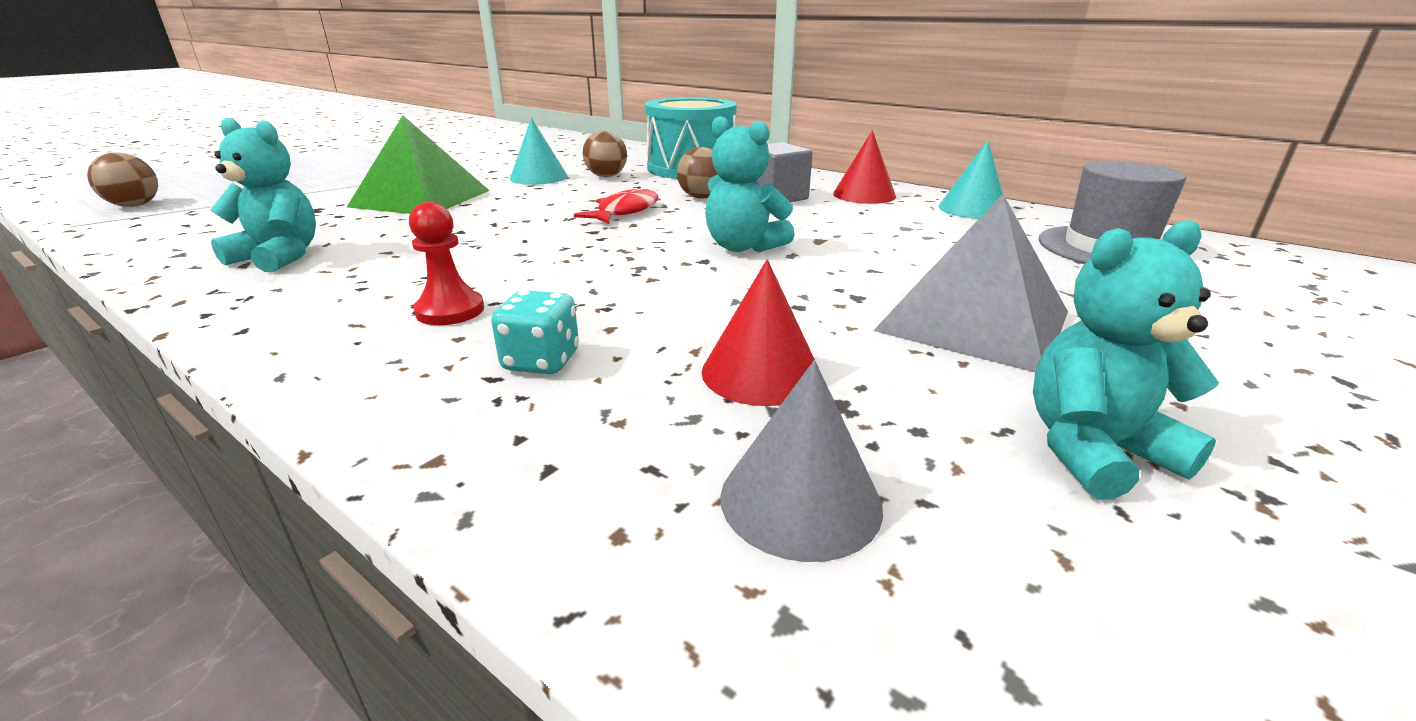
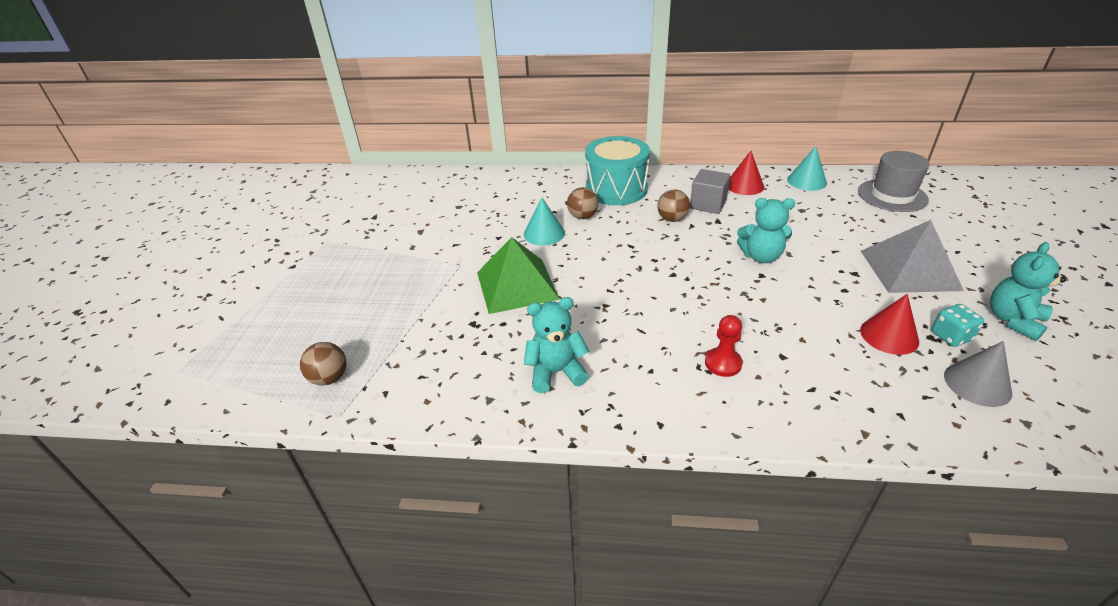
camera: 30 degrees left, 10 degrees up
(541, 361) = (812, 371): turquoise dice -> turquoise dice (951, 336)
(625, 212) = (657, 249): red fish -> none

